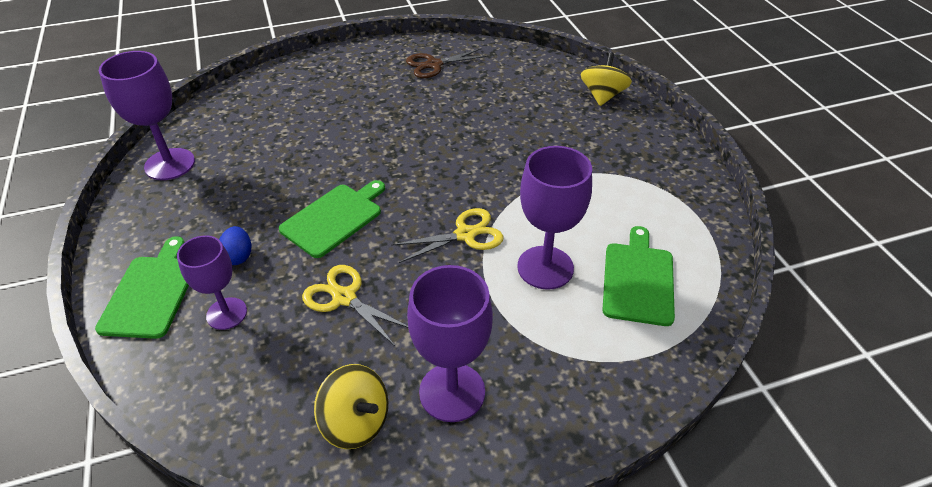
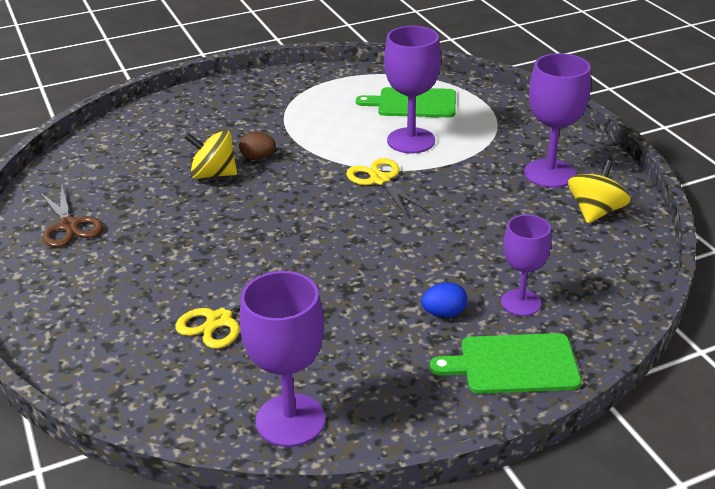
camera: 95 degrees left, 10 degrees down
(334, 218) = (372, 259): green cutting board -> none
(344, 297) = (477, 236): yellow scissors -> yellow scissors (219, 320)
(520, 154) = (258, 158): none -> brown egg
(602, 96) = (156, 116): yellow spinning top -> yellow spinning top (213, 174)

